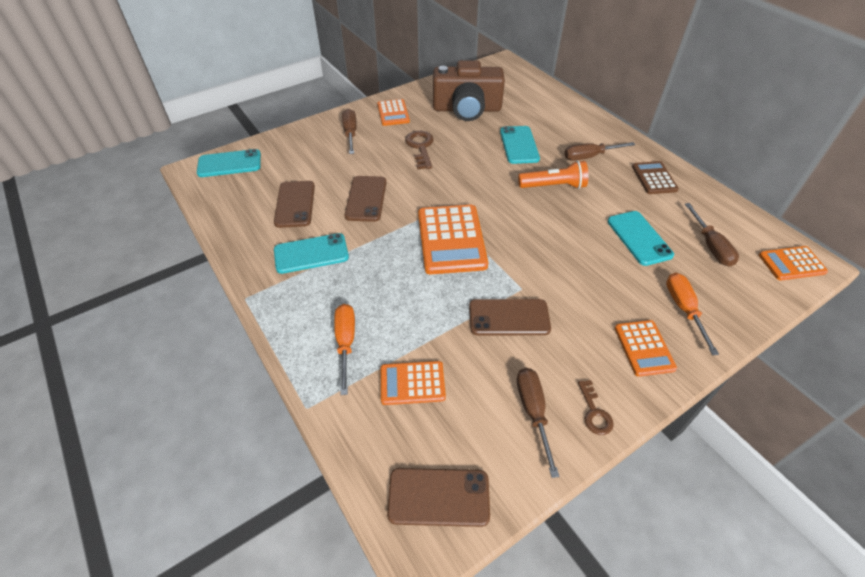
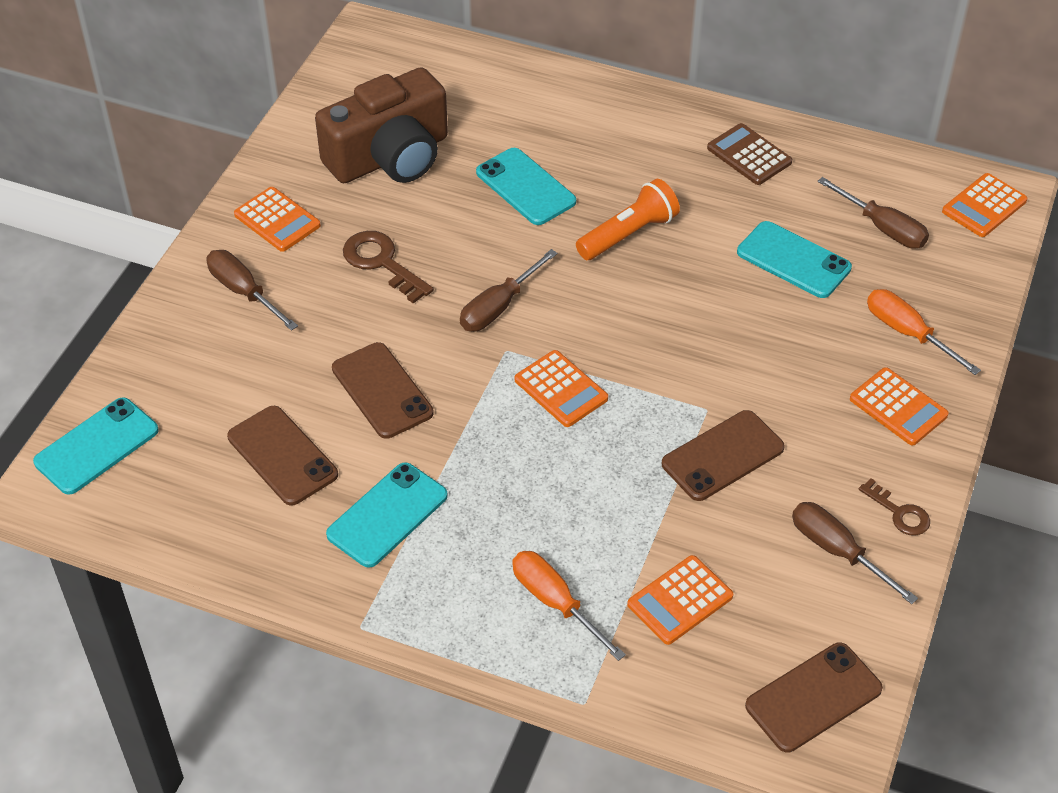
camera: 35 degrees left, 0 degrees up
(451, 239) = (561, 389): orange calculator -> orange calculator, size x0.58
(589, 157) = (639, 160): brown screwdriver -> brown screwdriver (498, 307)

